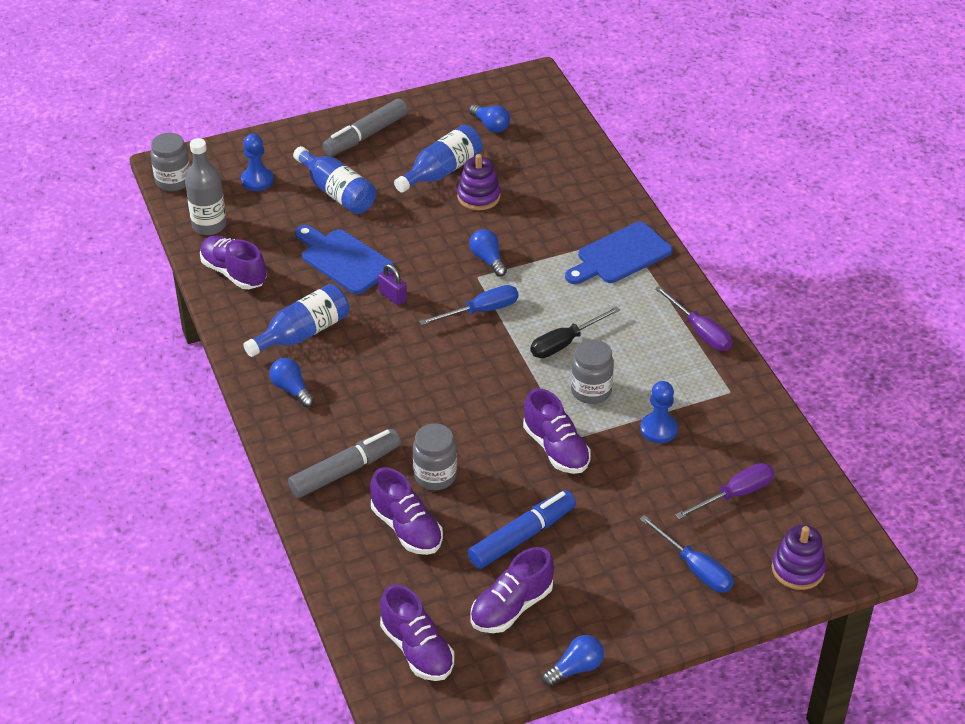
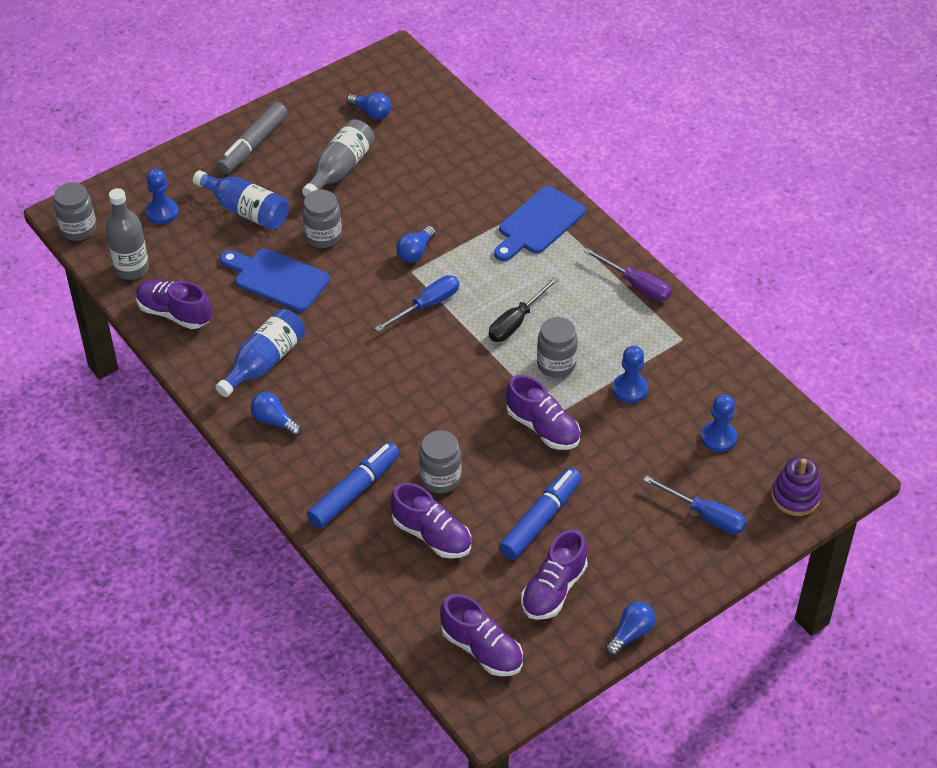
camera: 15 degrees left, 5 degrees up
(345, 470) = (354, 491): grey marker -> blue marker
(393, 296) = (338, 307): purple padlock -> none
(402, 229) = (323, 236): none -> grey jar
(441, 171) = (340, 169): blue bottle -> grey bottle
(478, 196) = (385, 189): purple stacking toy -> none
(488, 259) = (415, 252): blue light bulb -> blue light bulb turned 105 degrees counterclockwise
(735, 494) = (718, 438): purple screwdriver -> blue pawn

